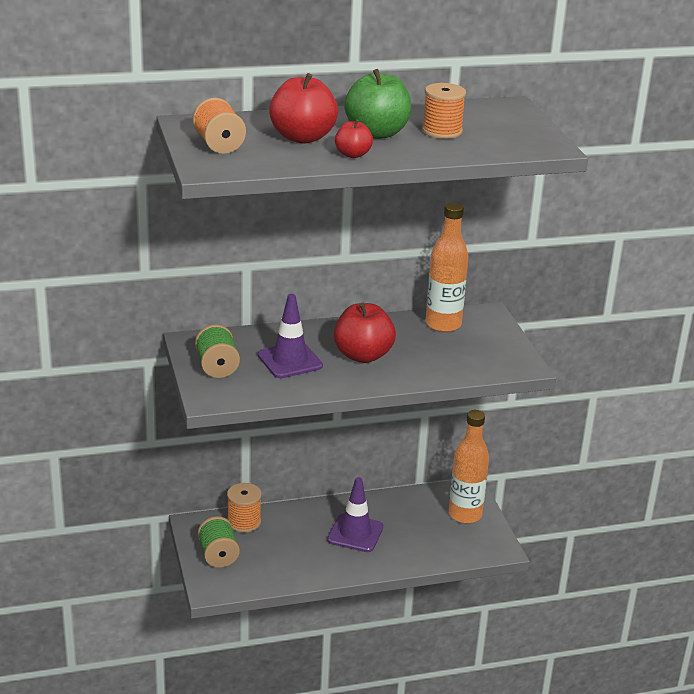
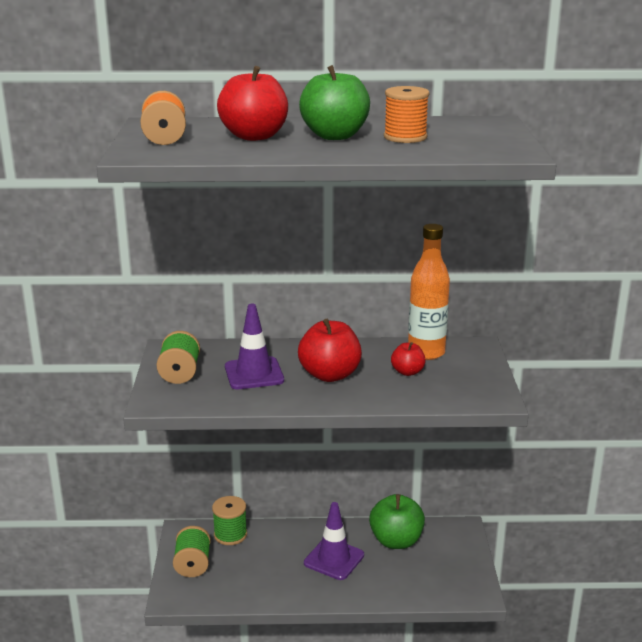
camera: 15 degrees right, 5 degrees down
(244, 522) = (230, 535): orange spool -> green spool
(352, 154) = (294, 151): red apple -> red apple (407, 372)
(409, 509) = (396, 541): none -> green apple
(465, 515) = (451, 553): orange bottle -> none

